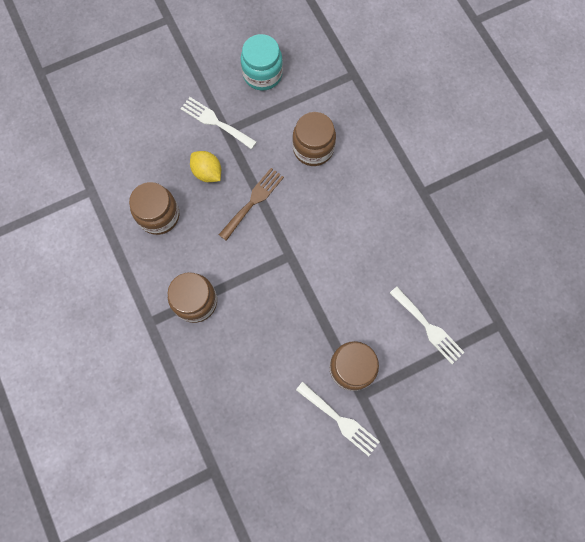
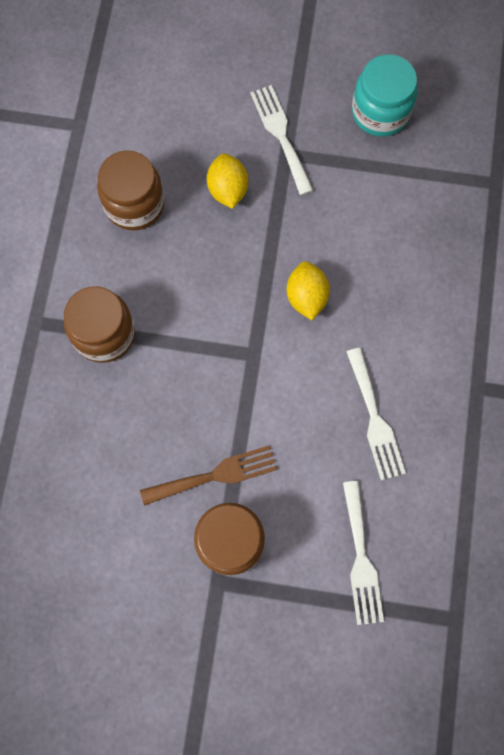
camera: 35 degrees right, 0 degrees up
(253, 201) = (257, 260): brown fork -> brown fork (215, 475)
(296, 204) = (306, 297): none -> yellow lemon
(313, 148) = (377, 243): brown jar -> none
(340, 420) = (171, 593): white fork -> white fork (375, 419)

